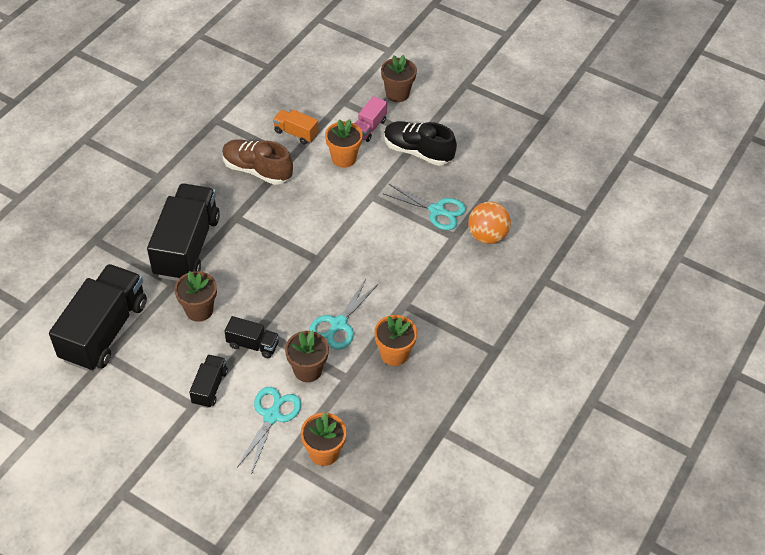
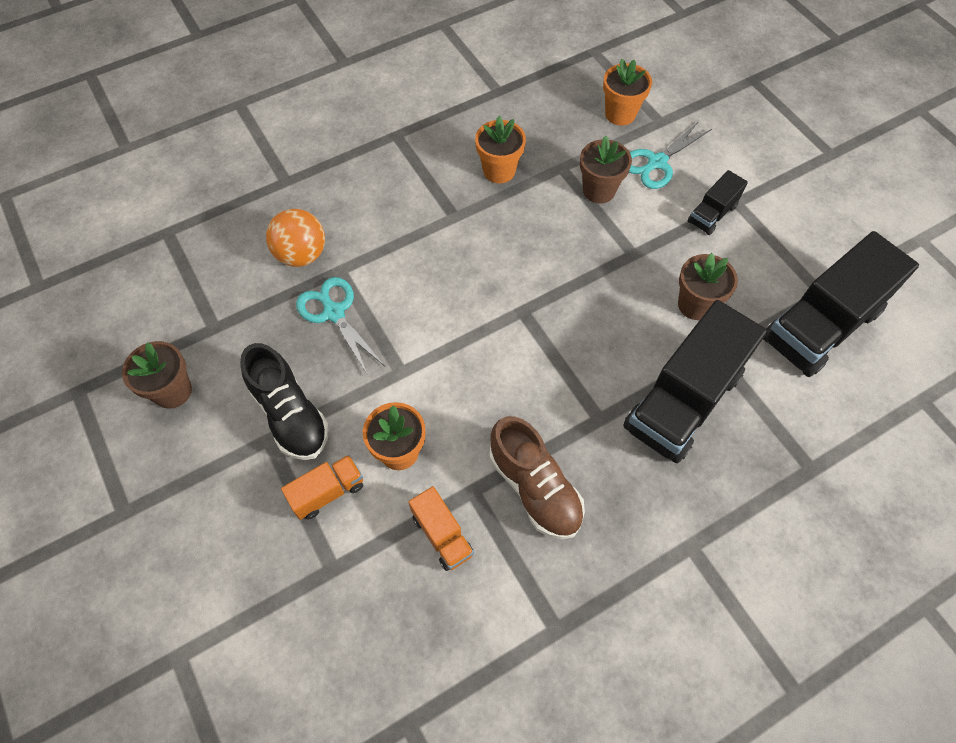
camera: 150 degrees left, 10 degrees up
(253, 344) = (647, 239): black truck -> none
(338, 324) = (540, 223): turquoise scissors -> none
(369, 128) = (327, 492): pink truck -> orange truck
(397, 94) = (238, 543): brown flower pot -> brown flower pot (172, 391)

